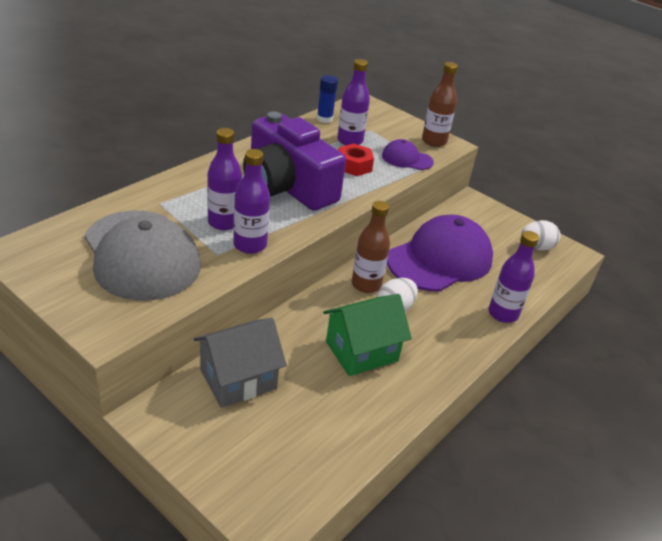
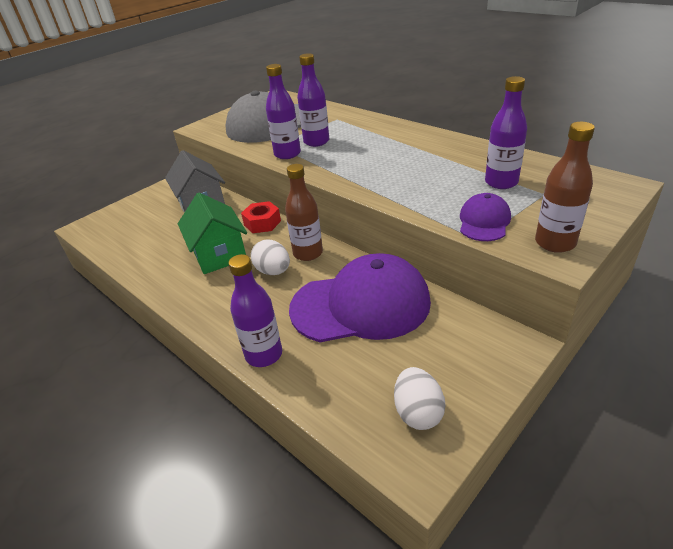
camera: 100 degrees right, 0 degrees up
(287, 186) = (382, 159): purple camera -> none
(324, 119) = (543, 164): blue glue stick -> none
(354, 166) = (442, 188): red nut -> red nut (262, 223)
(440, 259) = (361, 305): purple cap -> purple cap turned 60 degrees counterclockwise

